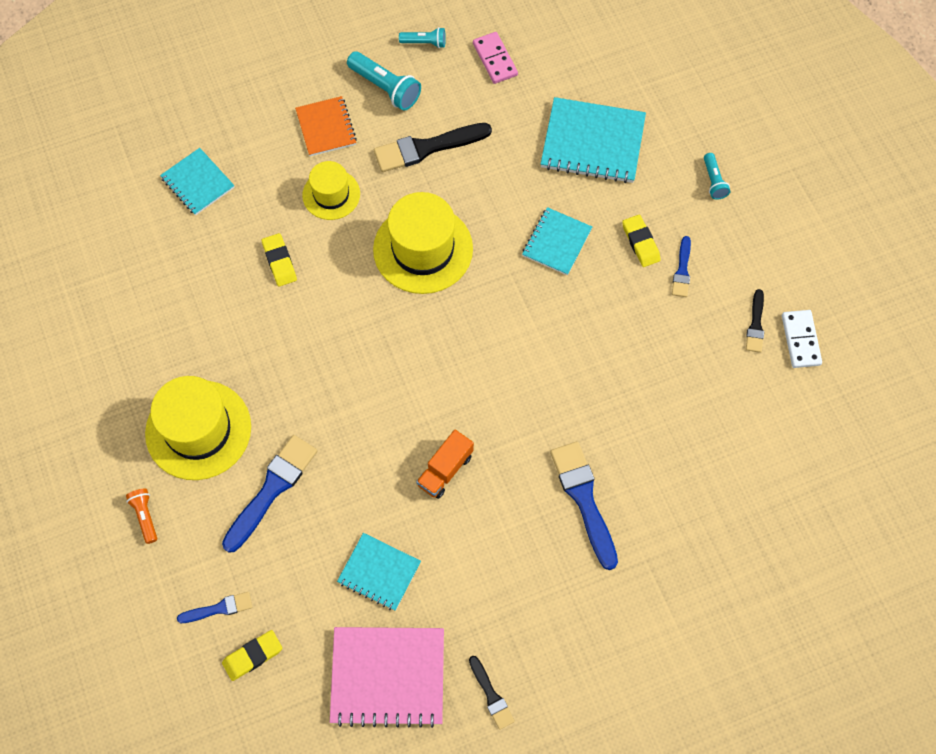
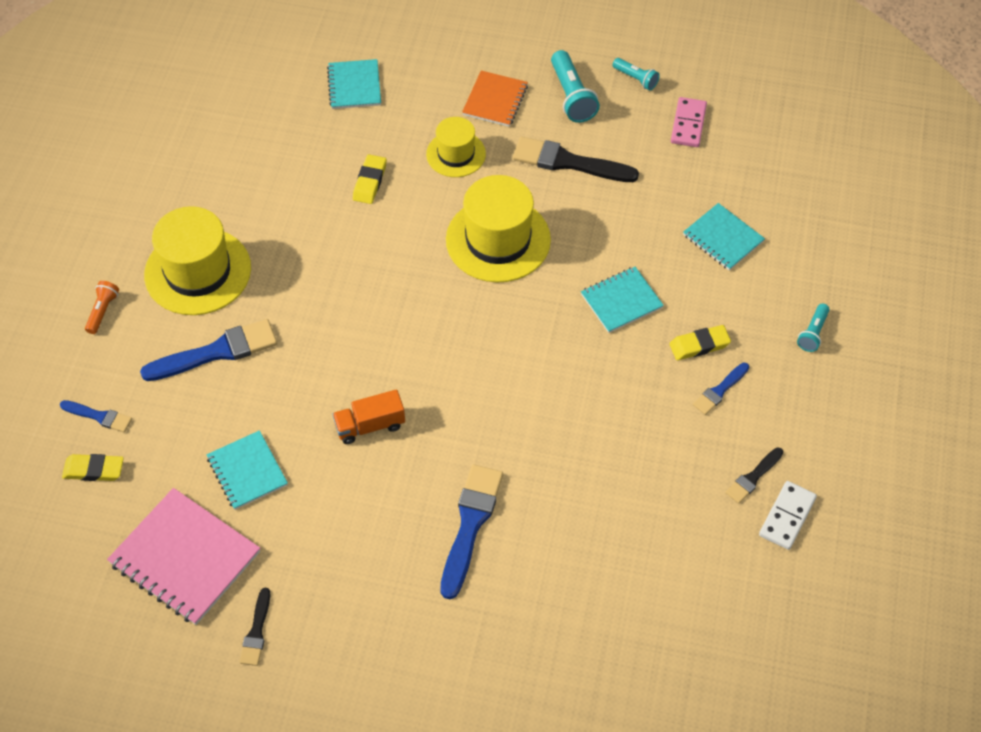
camera: 35 degrees right, 10 degrees down
(592, 142) = (723, 238): turquoise notebook -> turquoise notebook, size x0.61
(640, 242) = (699, 345): yellow eraser -> yellow eraser turned 60 degrees clockwise

